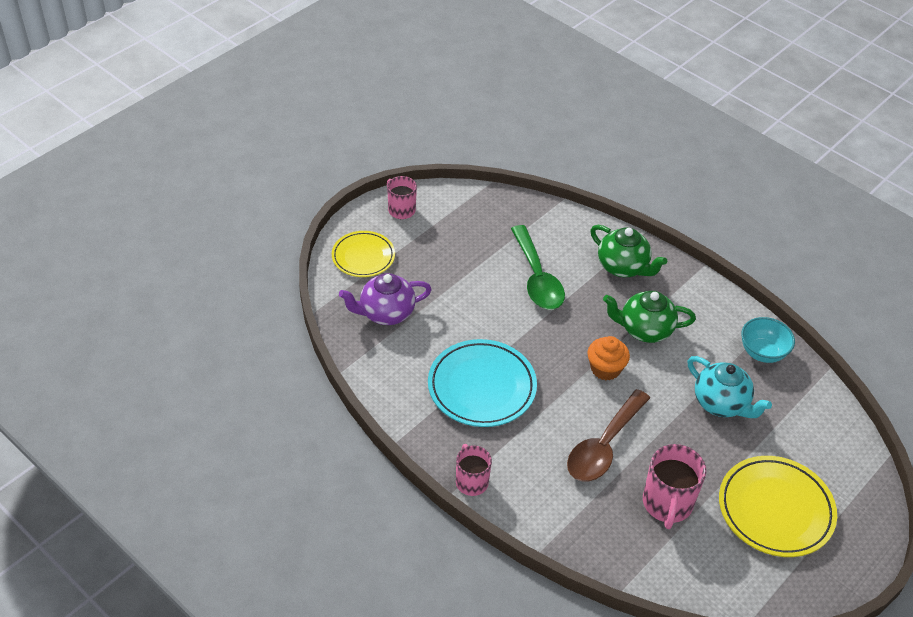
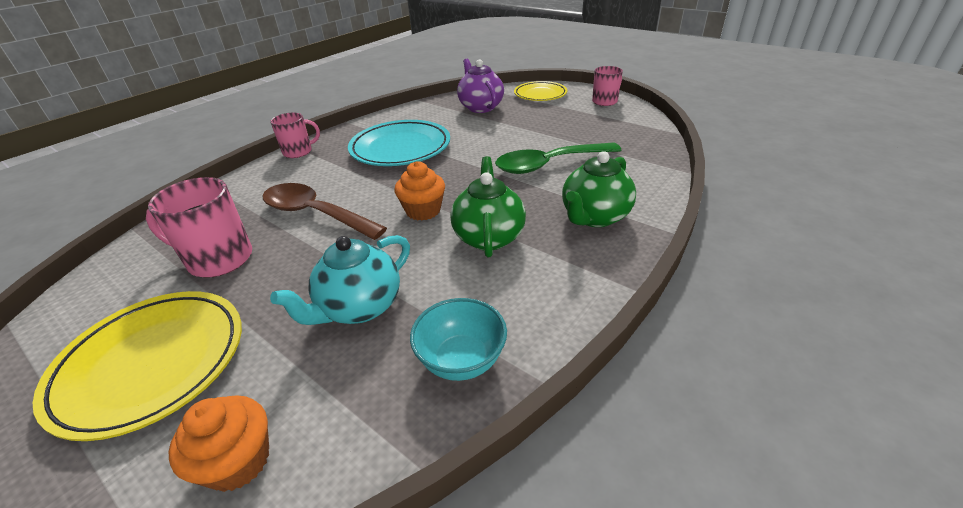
camera: 90 degrees right, 10 degrees down
(832, 445) = (238, 461): none -> orange cupcake

